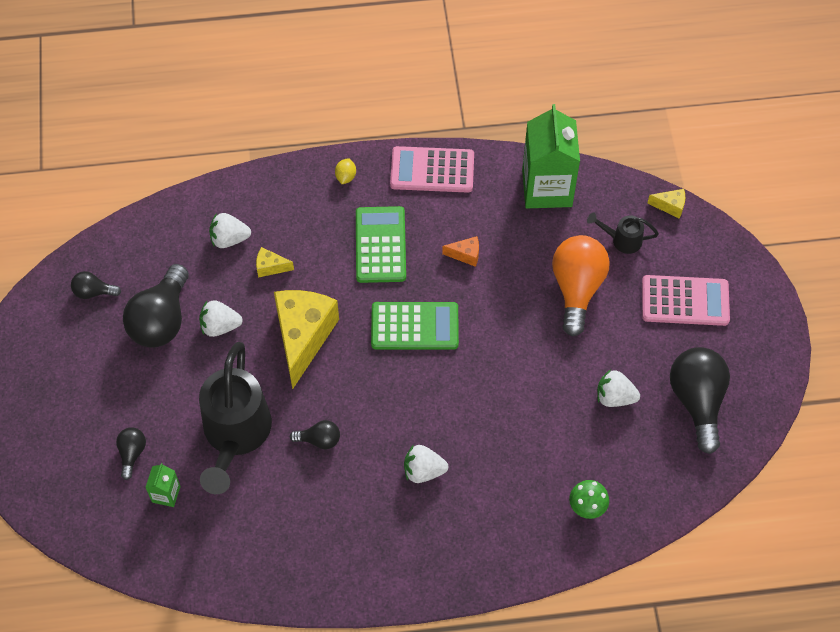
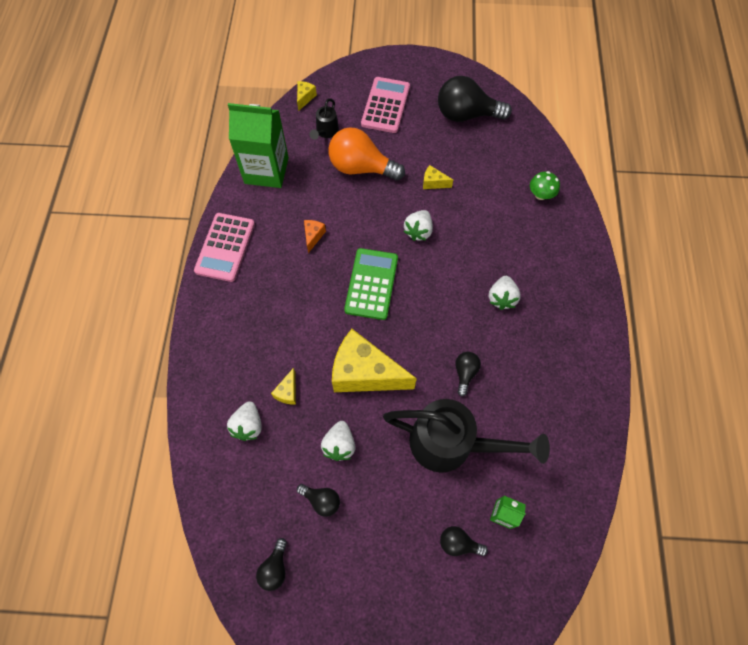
camera: 80 degrees left, 5 degrees up
(161, 320) = (321, 500): black light bulb -> black light bulb, size x0.49
(345, 177) = (211, 315): yellow lemon -> none
(380, 245) = (288, 298): green calculator -> none
(574, 374) = (433, 183): none -> yellow cheese
(614, 397) = (456, 161): white strawberry -> white strawberry (418, 231)

